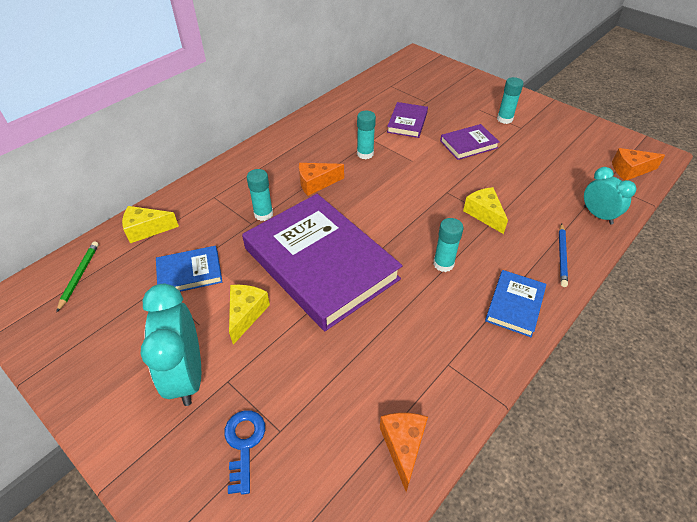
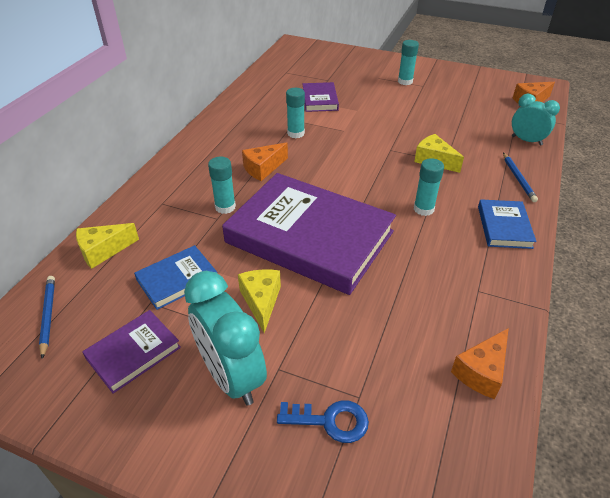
camera: 20 degrees left, 5 degrees down
(79, 276) = (48, 315): green pencil -> blue pencil
(244, 444) = (330, 421): blue key -> blue key turned 120 degrees clockwise
(403, 446) = (481, 372): orange cheese -> orange cheese turned 120 degrees counterclockwise
(468, 144) = (386, 107): purple book -> purple book (133, 353)

